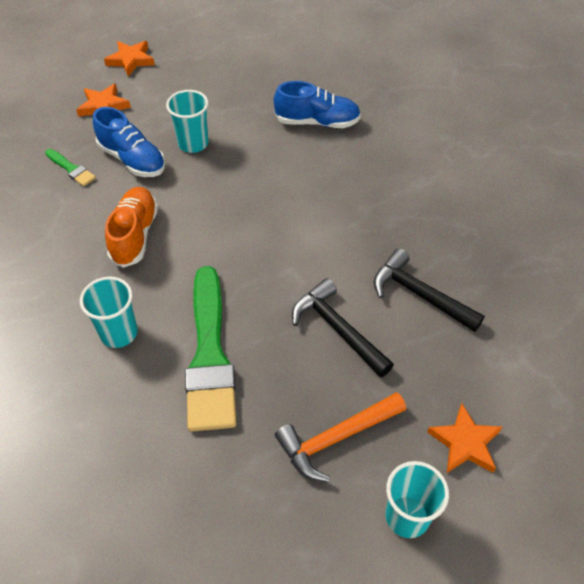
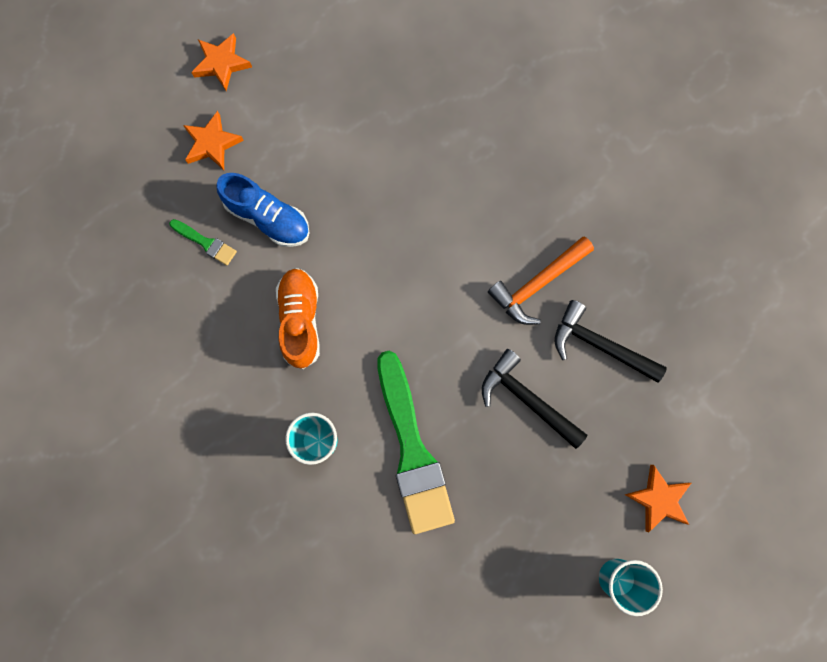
camera: 10 degrees left, 25 degrees up
(193, 143) = (328, 184): turquoise cup -> none
(317, 122) = (458, 128): blue shoe -> none
(336, 438) = (545, 515): orange hammer -> orange hammer (537, 284)

